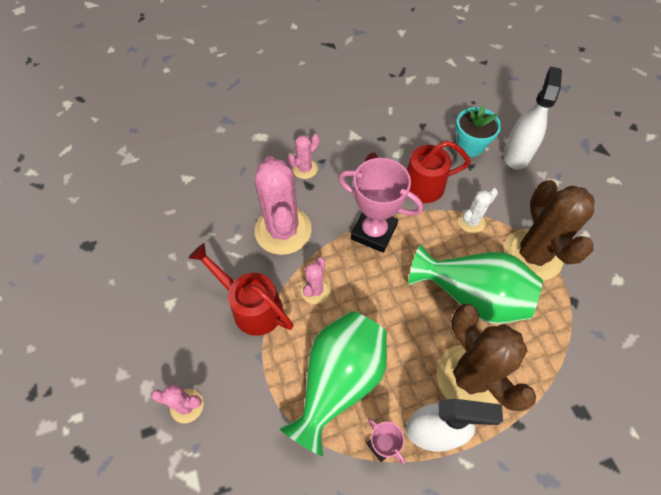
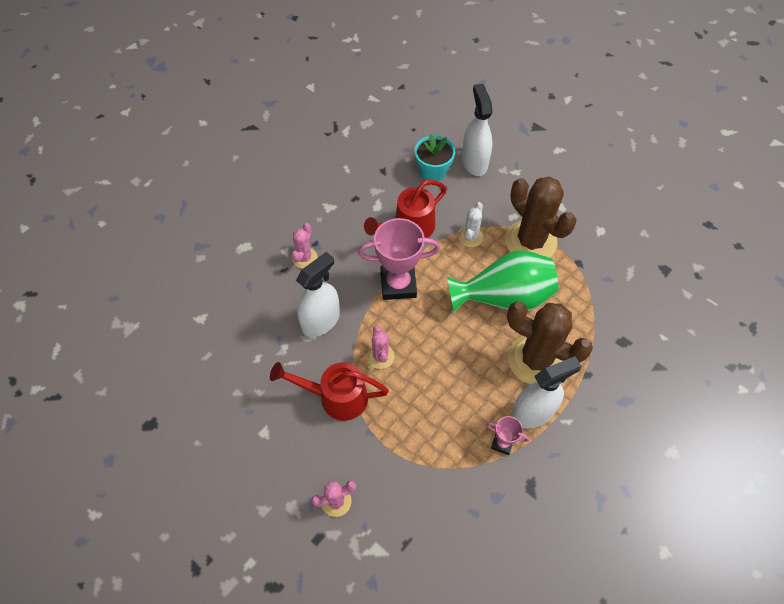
camera: 30 degrees left, 0 degrees up
(283, 230) = (321, 321): pink cactus -> white spray bottle
(339, 381) = (443, 416): green vase -> none

